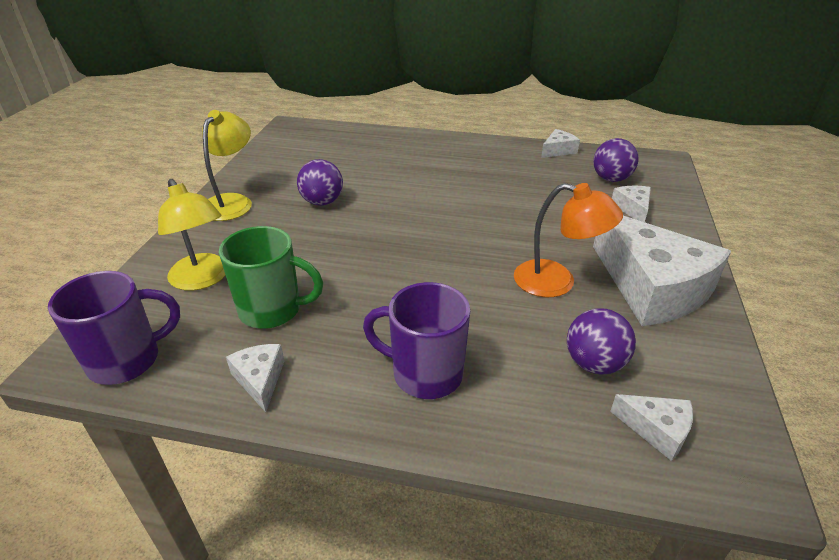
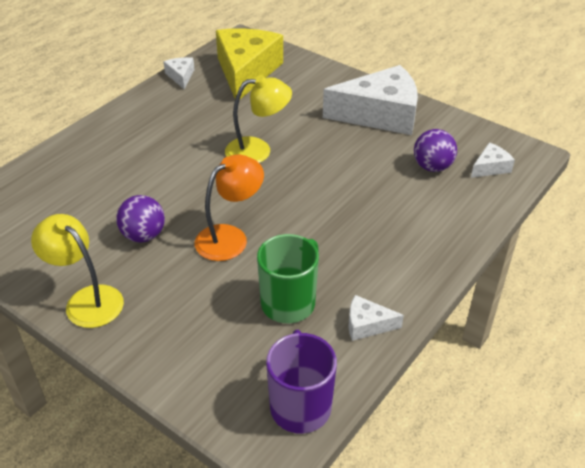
camera: 65 degrees left, 5 degrees up
(203, 279) = (214, 341): yellow lamp -> yellow lamp (258, 150)
(425, 374) = (404, 240): purple mug -> none
(557, 282) = (350, 149): orange lamp -> orange lamp (230, 237)
(611, 179) = (246, 72): purple ball -> yellow cheese
(632, 209) = (292, 81): white cheese -> none

